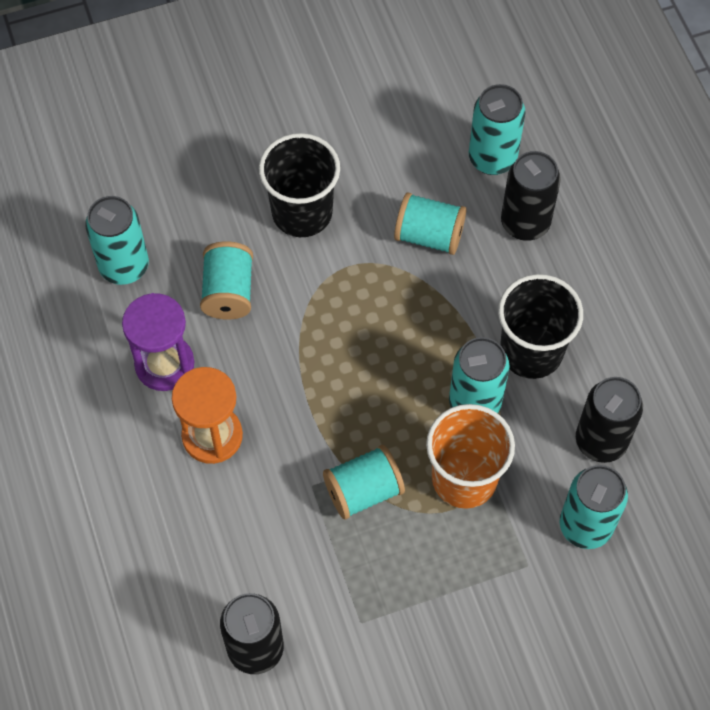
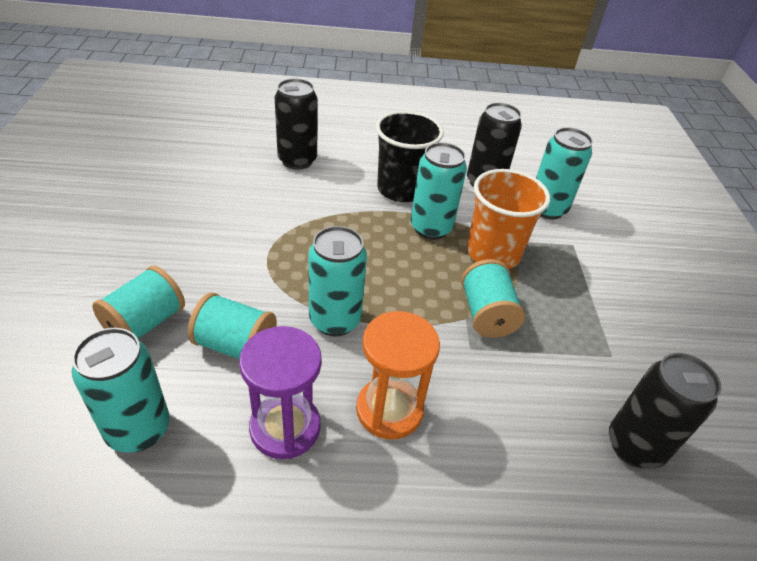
camera: 75 degrees left, 20 degrees down
(302, 212) = (192, 268): black cup -> none
(429, 235) = (273, 205): turquoise spool -> turquoise spool (145, 323)
(492, 158) = (233, 157): turquoise can -> turquoise can (335, 320)

